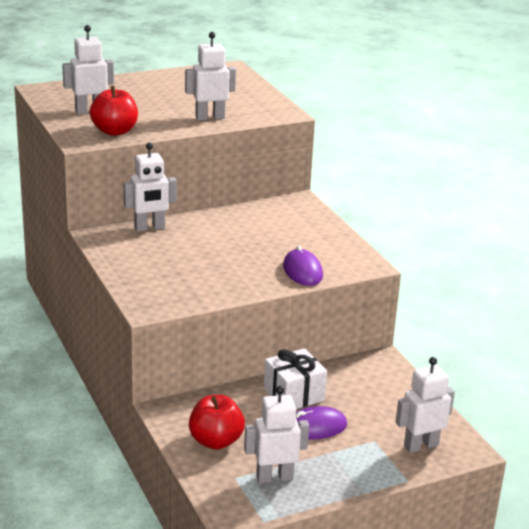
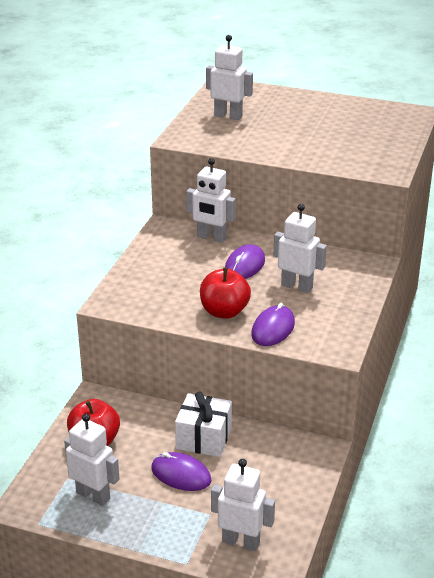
camera: 45 degrees right, 5 degrees up
(114, 131) = (217, 140): red apple -> red apple (224, 312)
(210, 117) = (314, 153): white robot -> white robot (297, 286)
(210, 237) = (244, 265): none -> purple mouse

